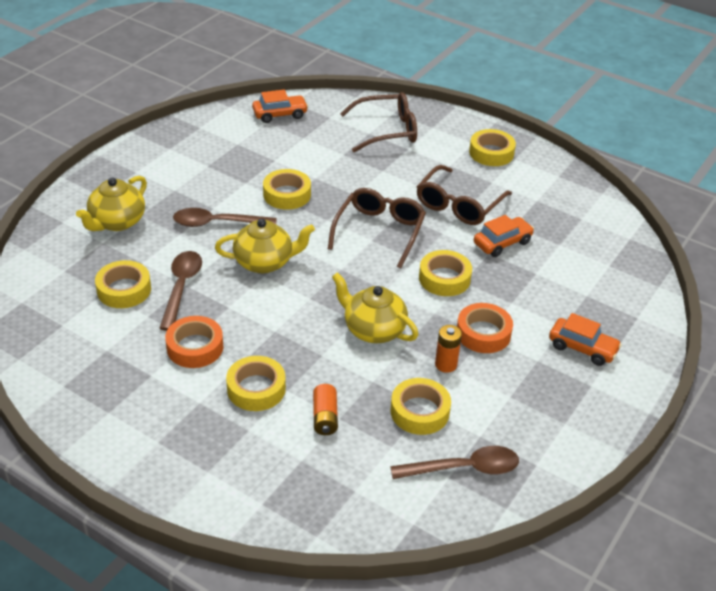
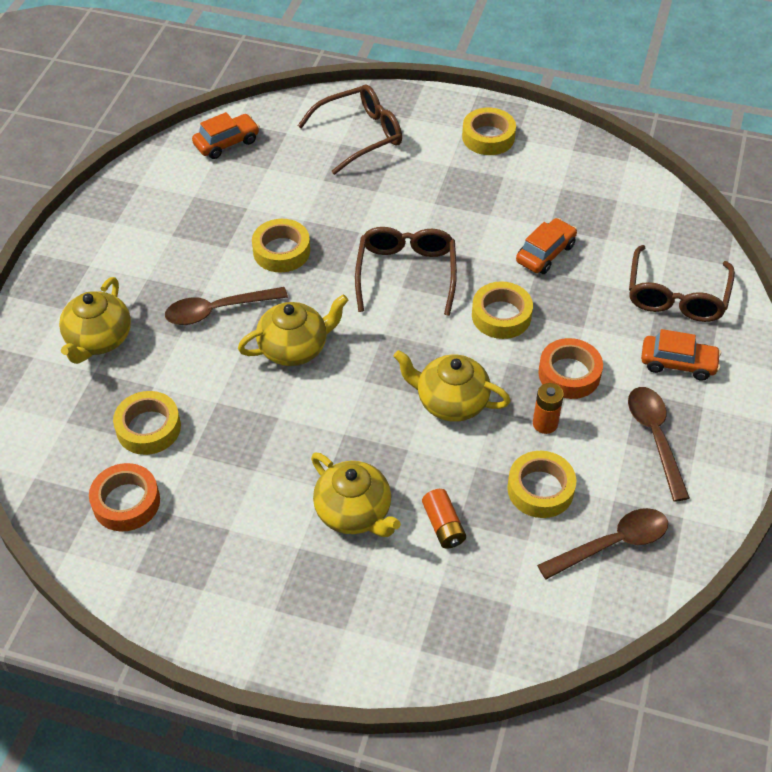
camera: 15 degrees left, 10 degrees up
(181, 288) = (214, 407): brown spoon -> brown spoon (655, 438)
(195, 347) = (263, 480): orange tape -> orange tape (126, 502)
(256, 389) = (354, 512): yellow tape -> yellow teapot
(458, 205) = (479, 216): brown glasses -> brown glasses (676, 296)

